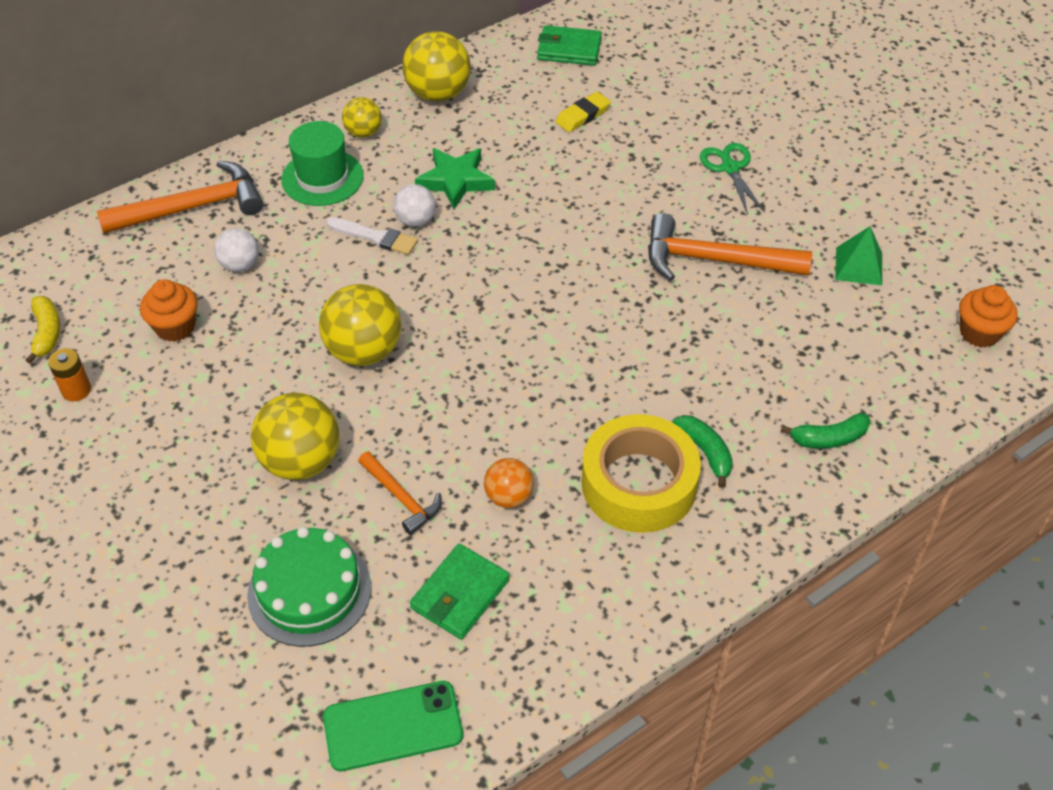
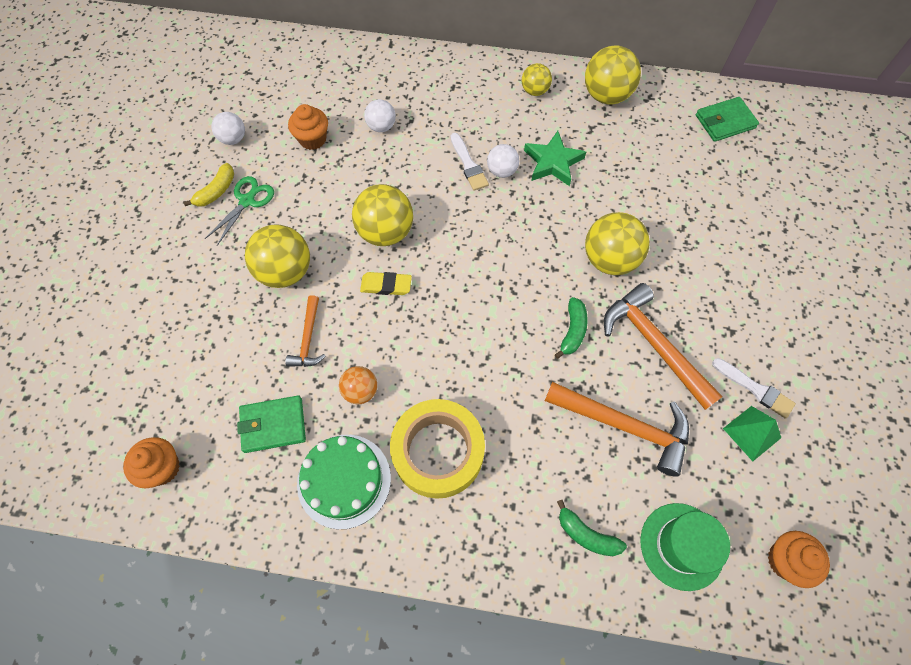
camera: 45 degrees right, 15 degrees up
(47, 333) = (254, 95): yellow banana -> yellow banana (216, 191)
(76, 390) = (233, 139): orange battery -> white ball
(192, 207) = (395, 72): orange hammer -> orange hammer (624, 425)
(309, 591) = (210, 351): green cake -> green cake (344, 480)
(322, 178) = (481, 104): green hat -> green hat (682, 546)
(393, 726) = (162, 468): green phone -> orange cupcake
(569, 49) = (725, 122): green wallet -> green wallet turned 75 degrees counterclockwise
(583, 115) = (681, 175): yellow eraser -> yellow eraser (386, 285)
(601, 223) = (609, 259): none -> yellow ball
(705, 452) = (499, 469): green banana -> green banana (572, 331)
(730, 168) = (740, 288): green scissors -> green scissors (247, 201)
(825, 233) = (755, 389): none -> white brush

